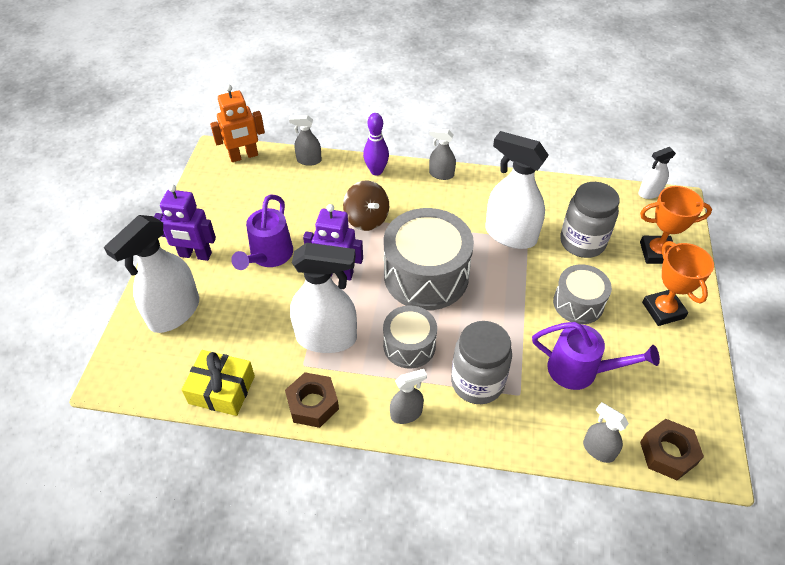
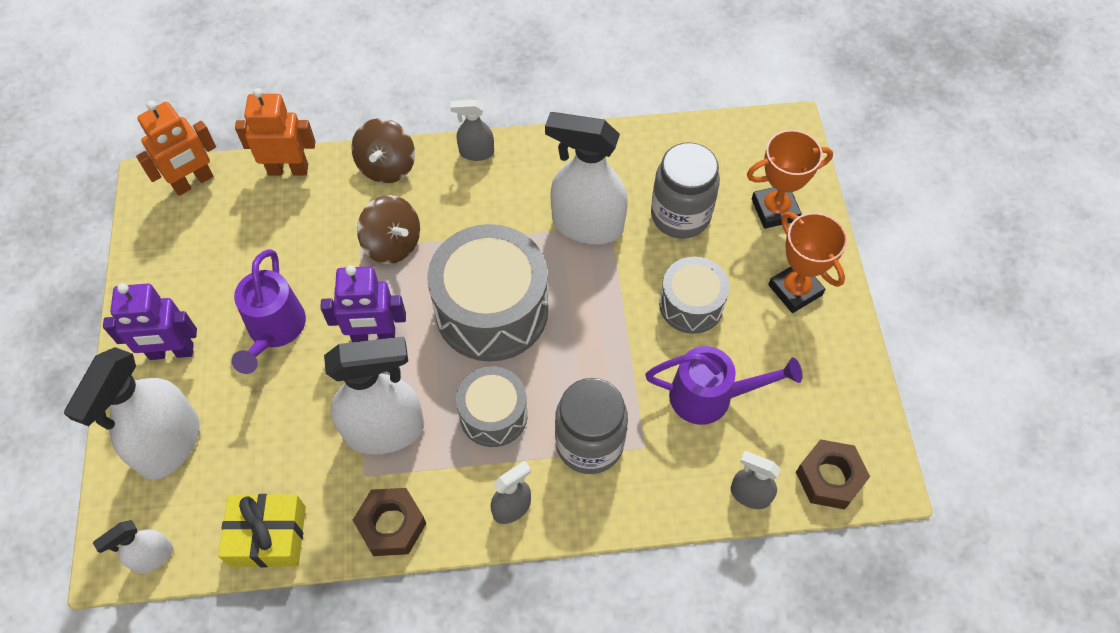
camera: 15 degrees left, 10 degrees up
(309, 160) = (288, 169): grey spray bottle -> orange robot
(376, 171) = (387, 166): purple bowling pin -> brown spinning top
(649, 193) = (752, 123): white spray bottle -> white spray bottle (153, 557)

